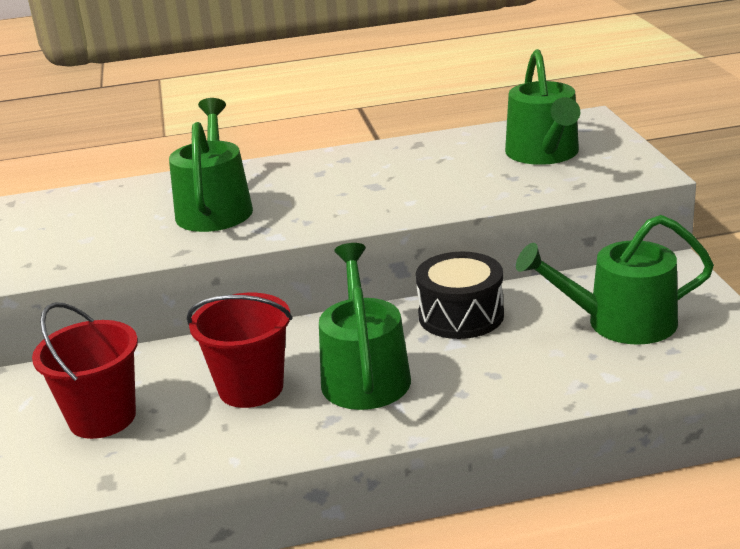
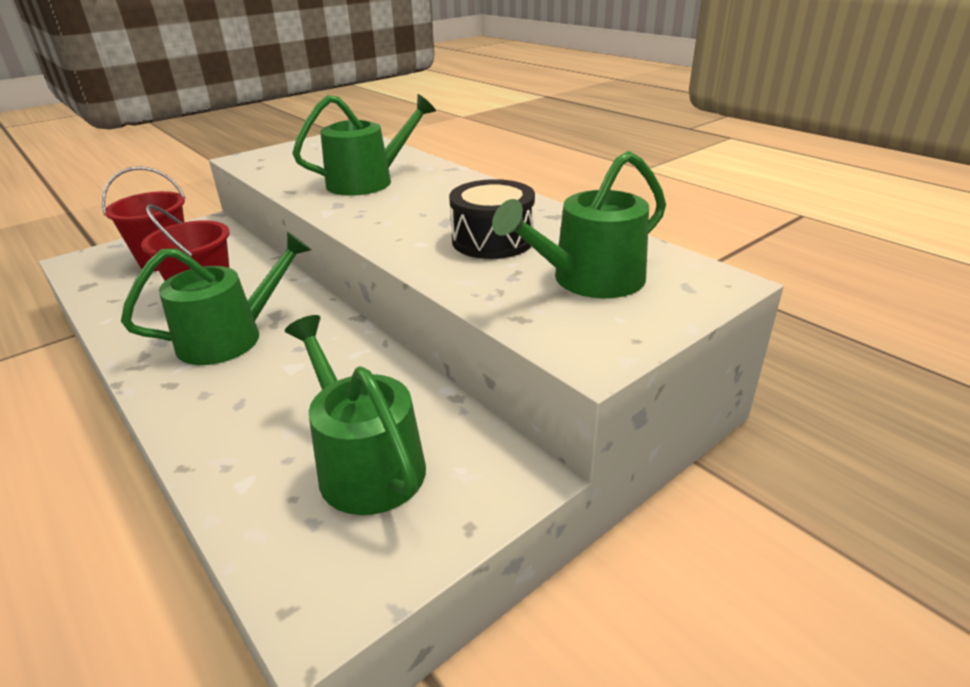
camera: 60 degrees right, 5 degrees up
(461, 315) = (345, 356): black drum -> black drum (493, 240)

